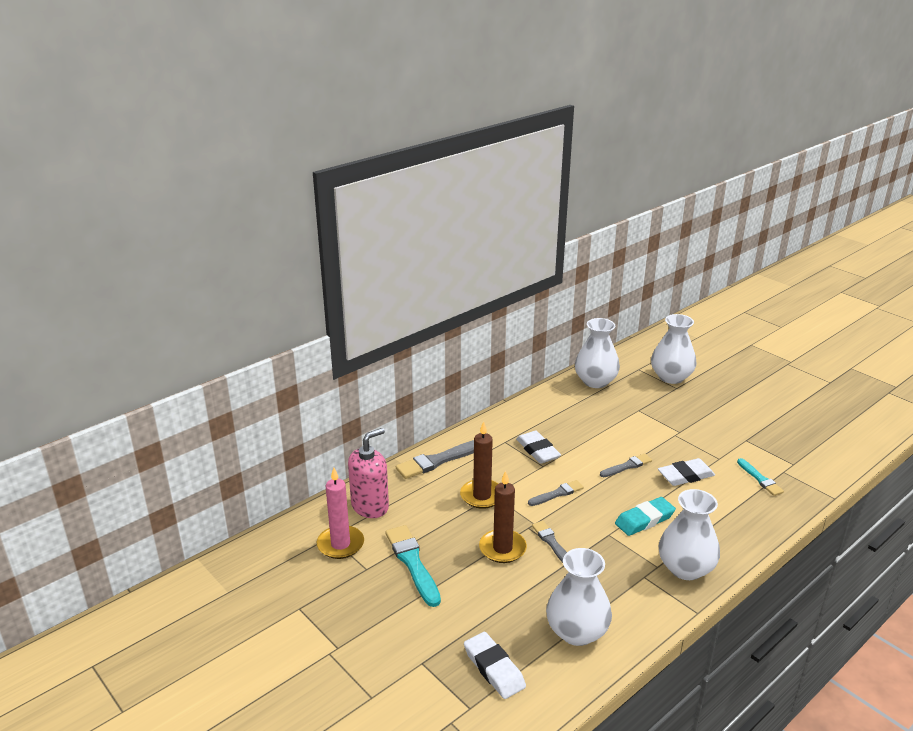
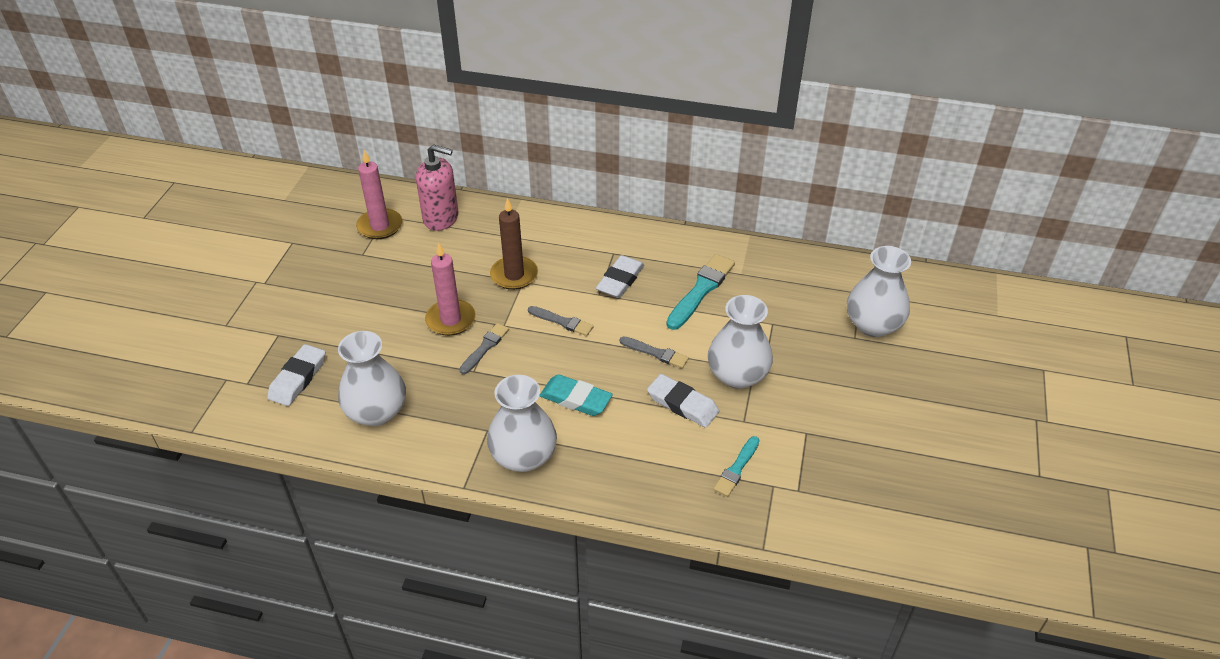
camera: 55 degrees right, 15 degrees up
(412, 563) = (388, 276): turquoise brush -> turquoise brush (701, 290)
(438, 460) = (542, 226): grey brush -> none
(502, 548) = (451, 320): brown candle -> pink candle
(595, 381) = (793, 270): white vase -> white vase (737, 375)

